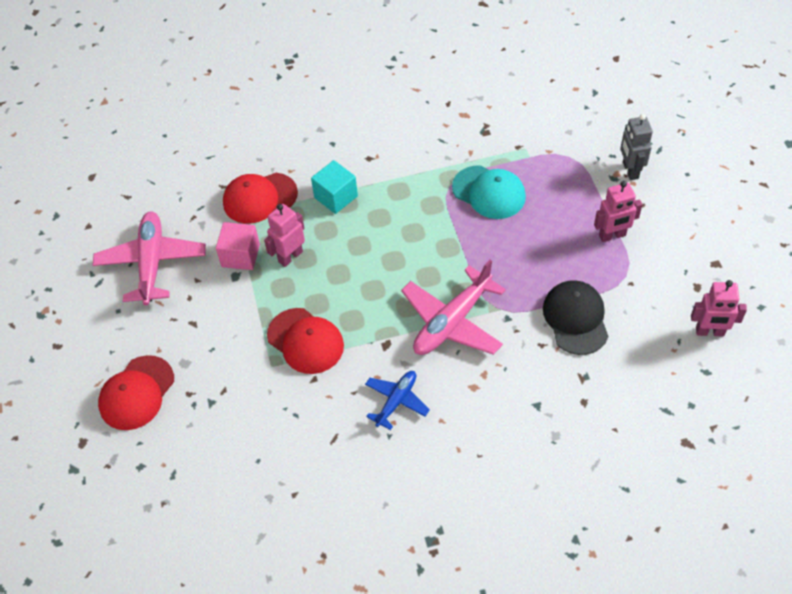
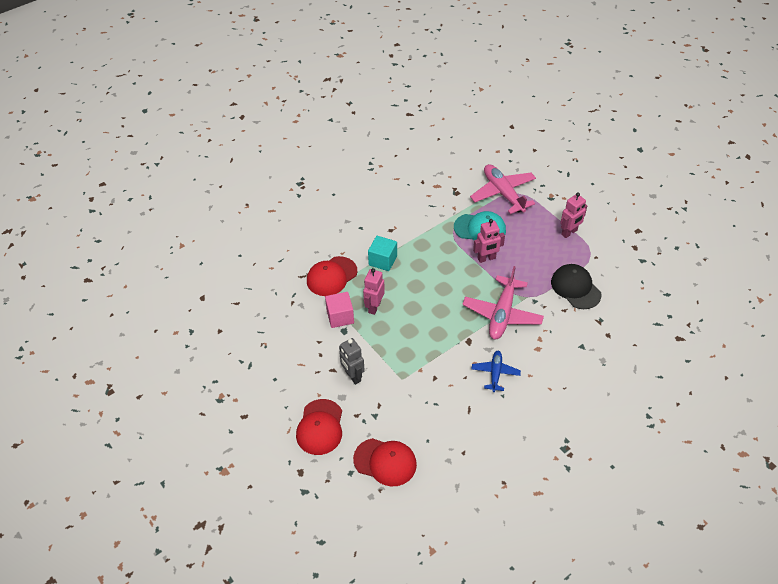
camera: 25 degrees left, 5 degrees down
(152, 263) = (280, 341): pink plane -> pink plane (503, 193)
(305, 341) = (415, 356): red cap -> red cap (385, 462)
(630, 170) = (558, 191): grey robot -> grey robot (353, 376)
(709, 332) = (656, 271): pink robot -> pink robot (486, 258)

